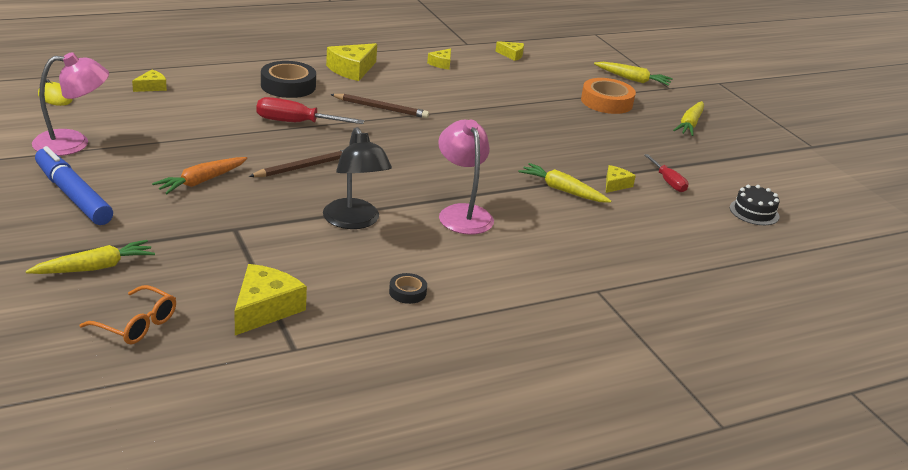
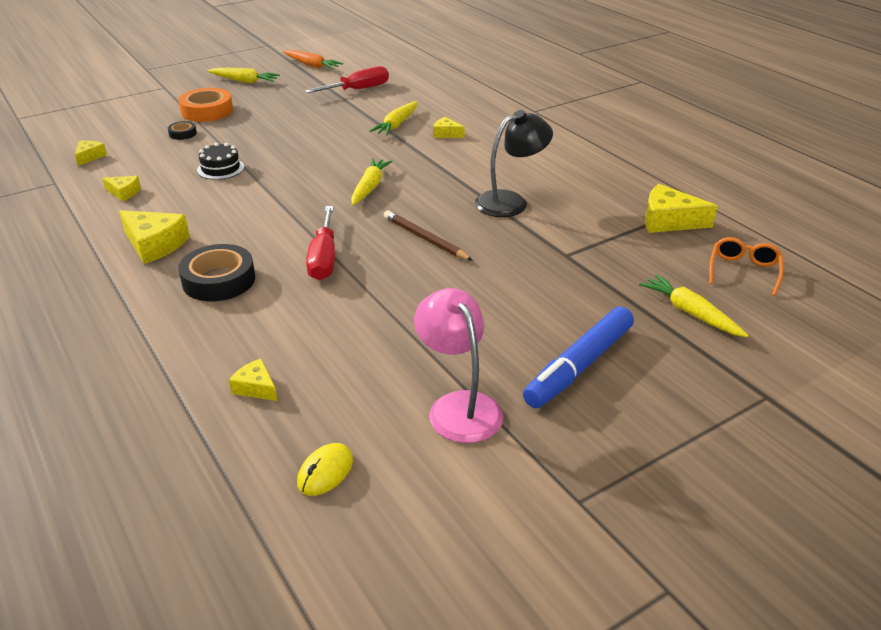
camera: 95 degrees left, 5 degrees up
(201, 181) = (493, 291): orange carrot -> orange carrot (312, 65)
(381, 108) = (264, 215): brown pencil -> none
(407, 292) = (595, 170): black tape -> black tape (183, 133)
(462, 213) = (463, 159): pink lamp -> none
(615, 184) = (374, 106): yellow cheese -> yellow cheese (446, 133)
(632, 79) = (148, 101): yellow carrot -> yellow carrot (370, 187)
(668, 182) = (358, 90): red screwdriver -> red screwdriver, size x1.57
(754, 212) = (389, 66): black cake -> black cake (220, 168)

